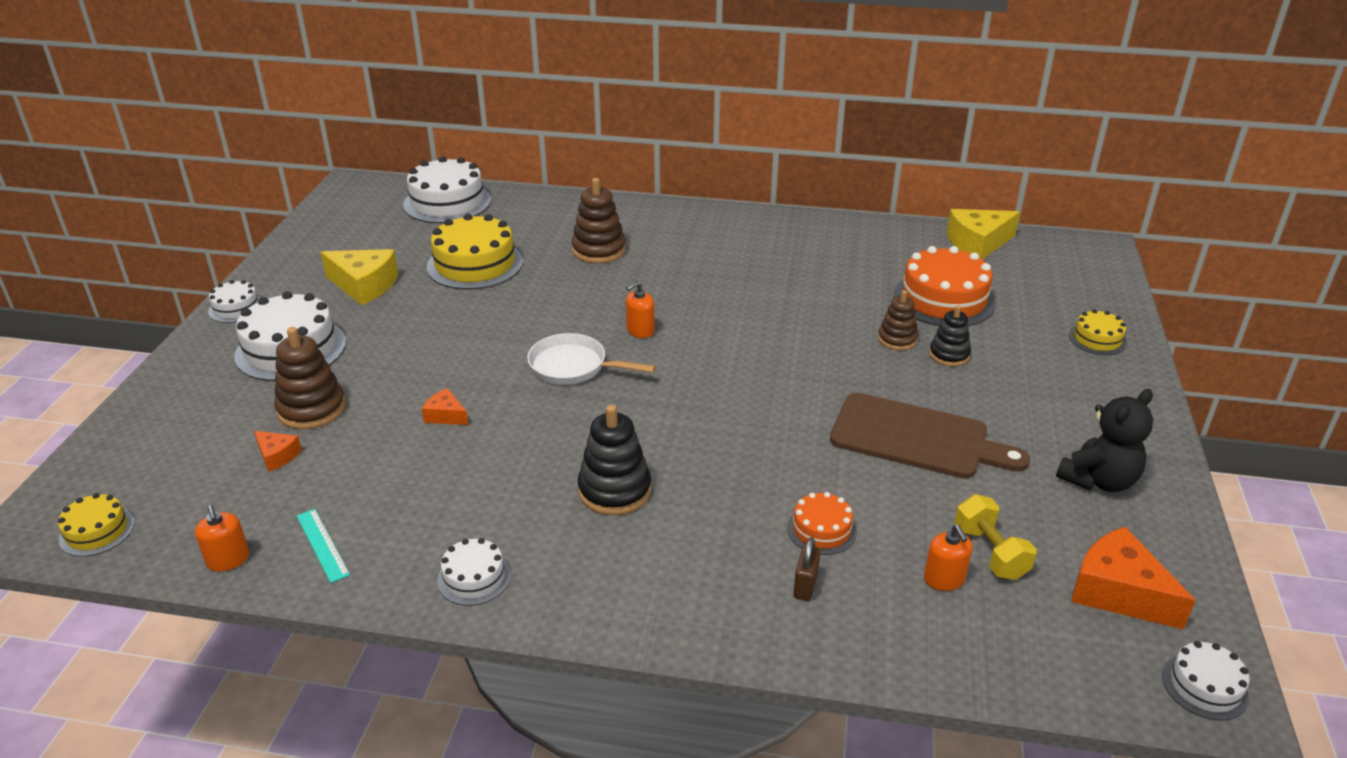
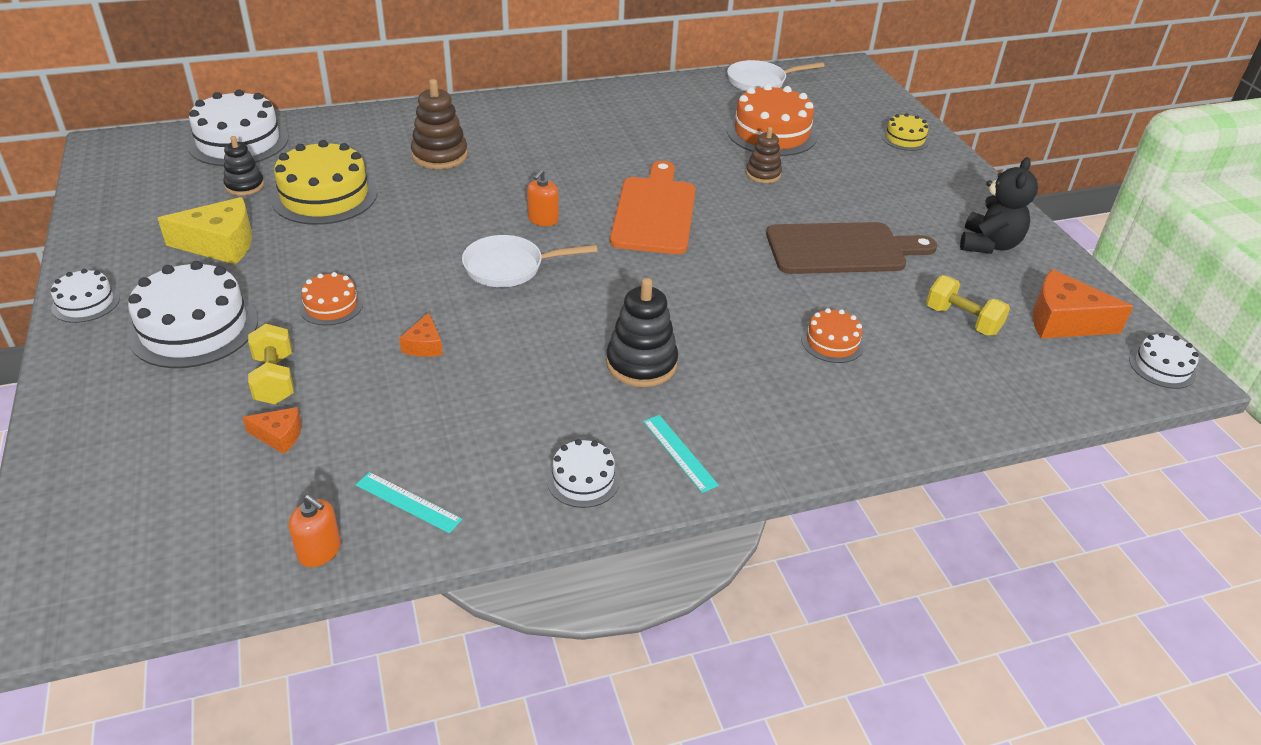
camera: 30 degrees left, 5 degrees up
(97, 531) = (135, 577): yellow cake -> none
(311, 409) = (275, 379): brown stacking toy -> yellow dumbbell
(402, 360) = (331, 306): none -> orange cake
(445, 415) = (424, 345): orange cheese -> orange cheese turned 90 degrees counterclockwise
(578, 585) = (679, 452): none -> turquoise ruler
(751, 350) = (654, 212): none -> orange cutting board
(805, 586) = (857, 390): brown padlock -> none
(944, 579) = (948, 350): orange soap dispenser -> none
(949, 355) = (812, 177): black stacking toy -> black stacking toy (244, 186)
(978, 243) = (760, 82): yellow cheese -> white pan

